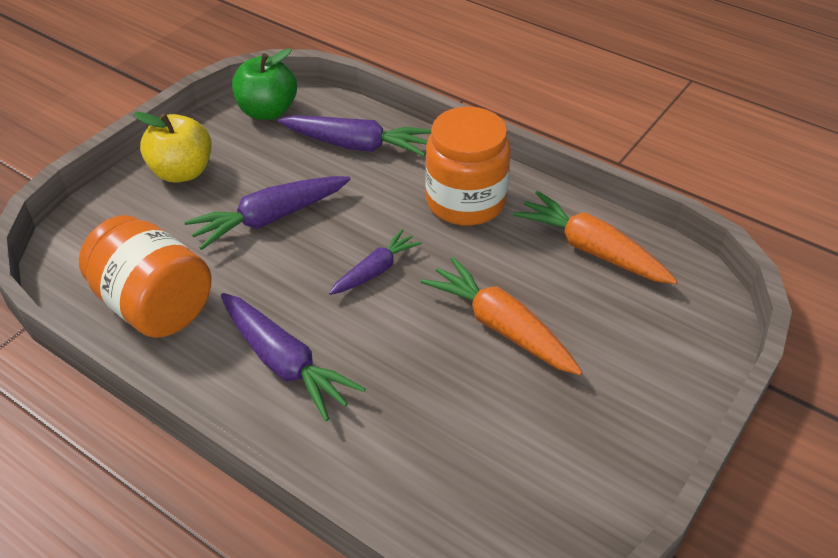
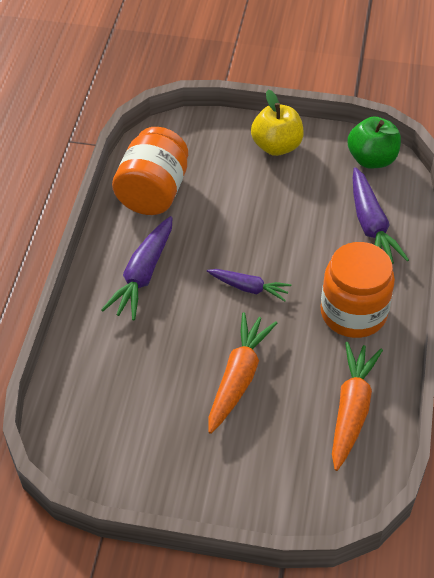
camera: 65 degrees right, 5 degrees up
(270, 218) = (262, 211): purple carrot -> none

